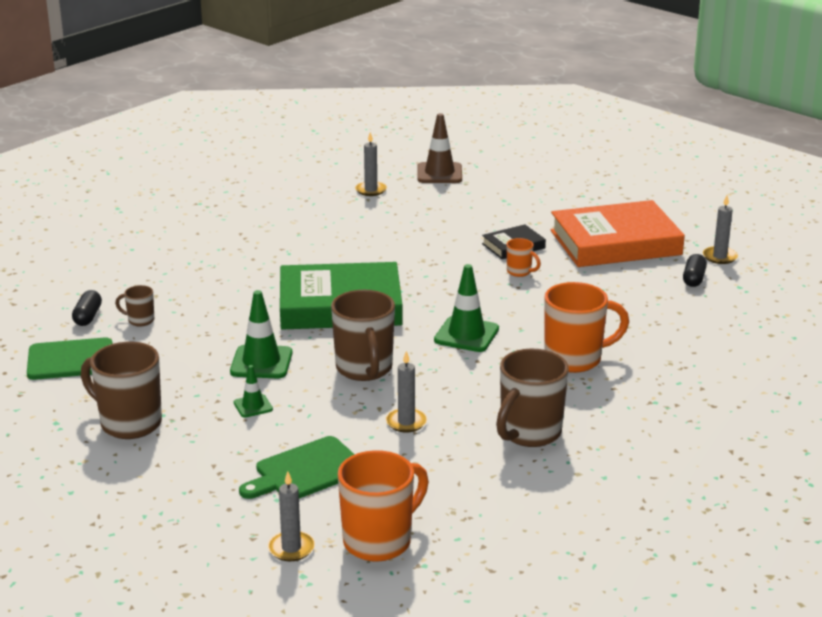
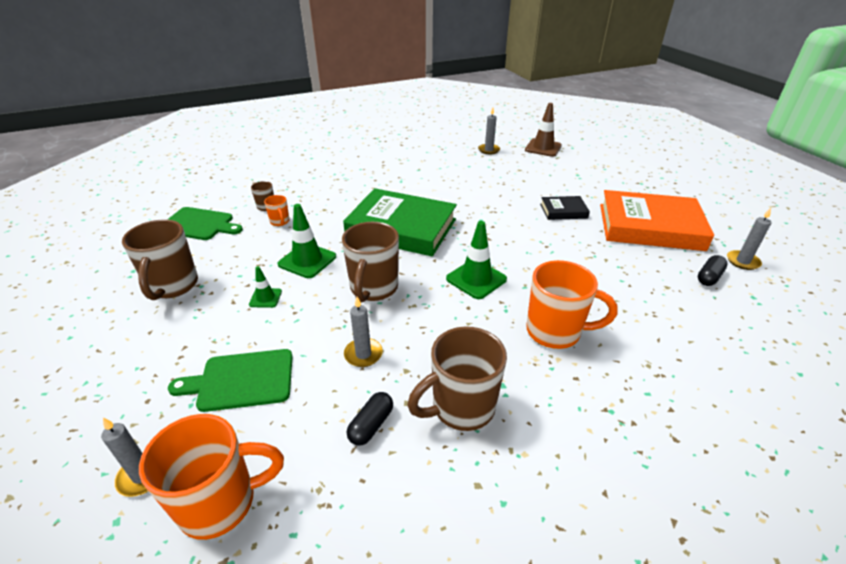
camera: 25 degrees right, 10 degrees up
(88, 317) = (239, 196): black capsule -> black capsule (371, 425)
(129, 423) = (173, 286): brown mug -> brown mug turned 150 degrees counterclockwise
(520, 272) = (555, 233): orange mug -> orange mug (280, 222)

